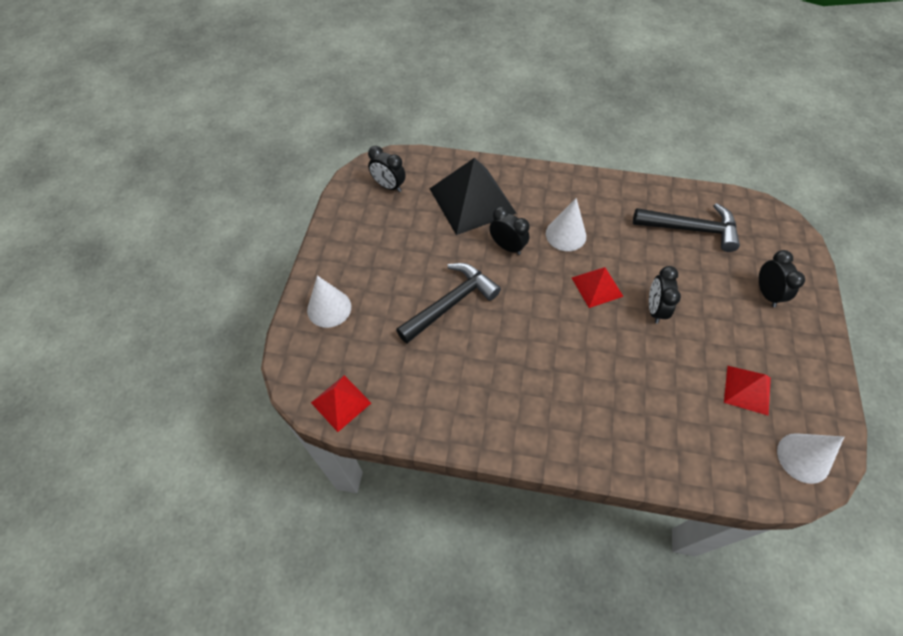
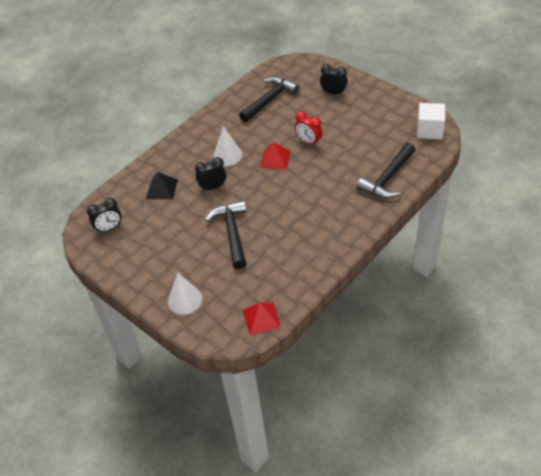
camera: 55 degrees left, 10 degrees down
(472, 200) = (162, 189): black pyramid -> black pyramid, size x0.53
(655, 309) = (308, 142): black clock -> red clock
(663, 442) = (387, 178): none -> black hammer
(747, 390) = (381, 131): red pyramid -> none
(803, 458) = (429, 130): white cone -> white cube

